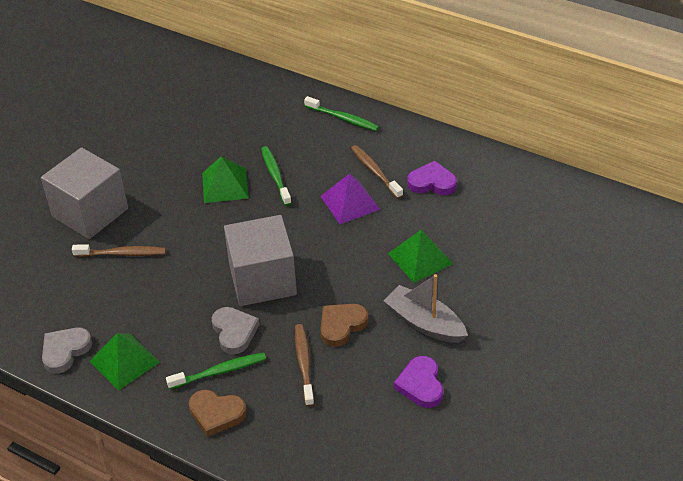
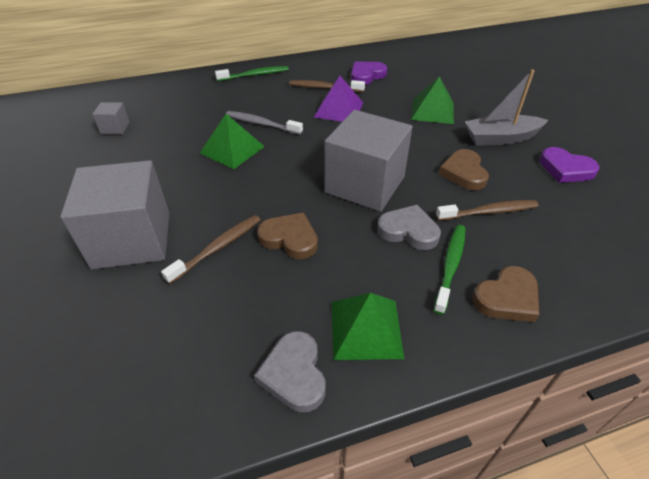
camera: 50 degrees left, 0 degrees up
(164, 280) = (290, 238): none -> brown heart
(181, 110) = (115, 128): none -> grey cube
(275, 175) = (261, 124): green toothbrush -> grey toothbrush
(304, 364) = (489, 212): brown toothbrush -> brown toothbrush turned 135 degrees clockwise

